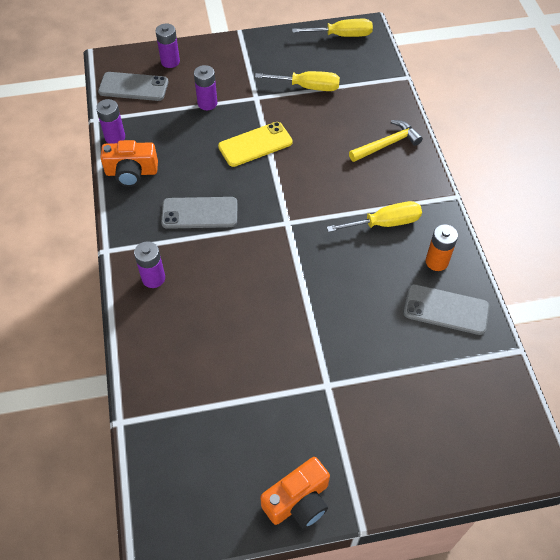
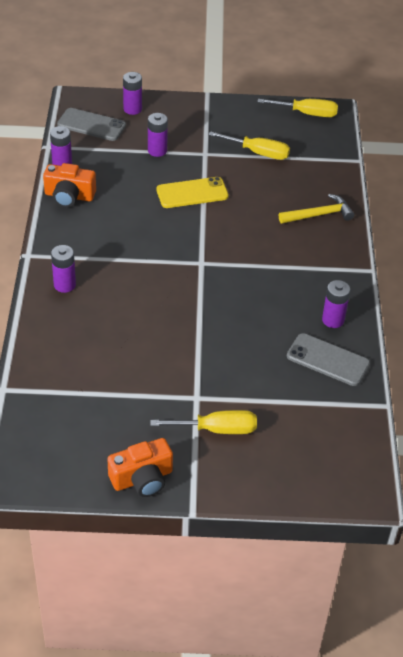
camera: 10 degrees right, 10 degrees down
(199, 213) = (122, 240): grey phone -> none
(385, 223) = (294, 280): yellow screwdriver -> yellow screwdriver (217, 429)
(436, 261) = (333, 320): orange battery -> purple battery

